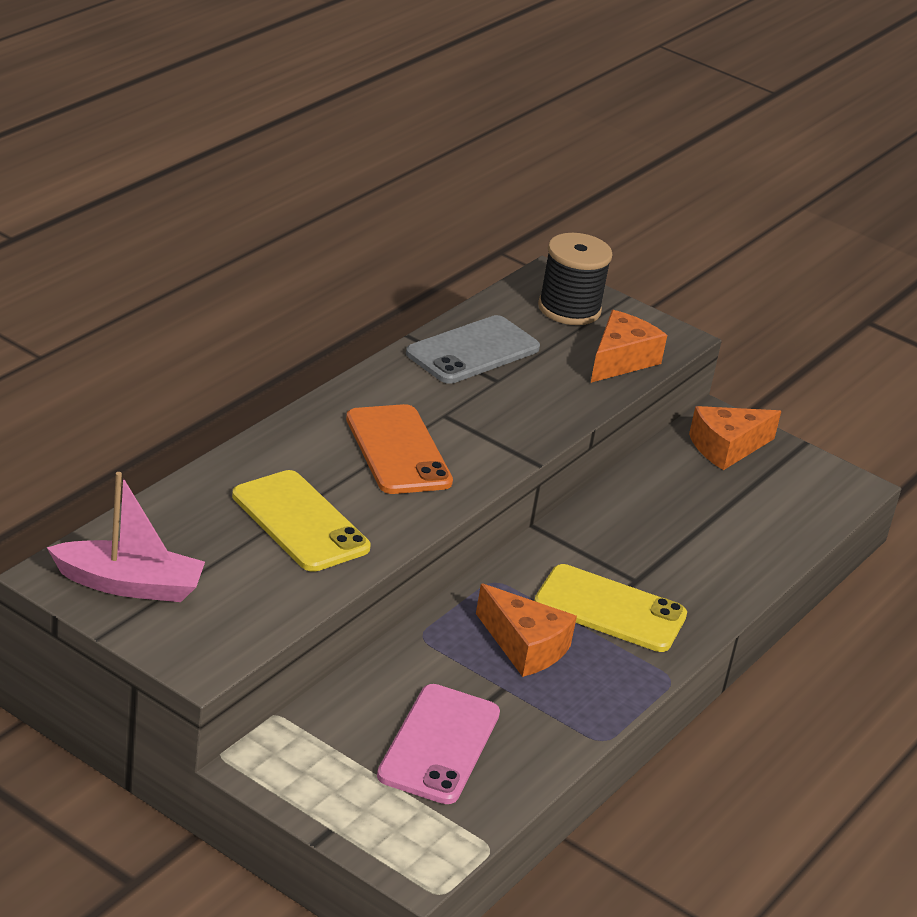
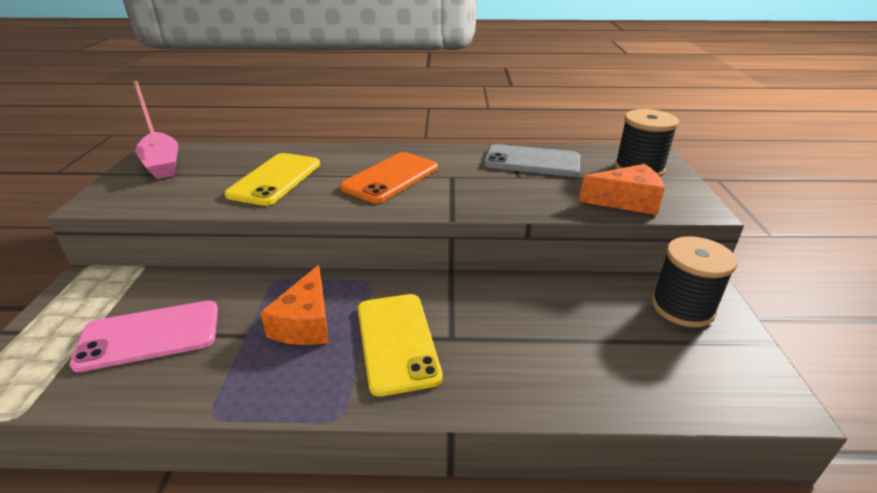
camera: 60 degrees right, 0 degrees up
(726, 448) = (682, 307): orange cheese -> black spool

